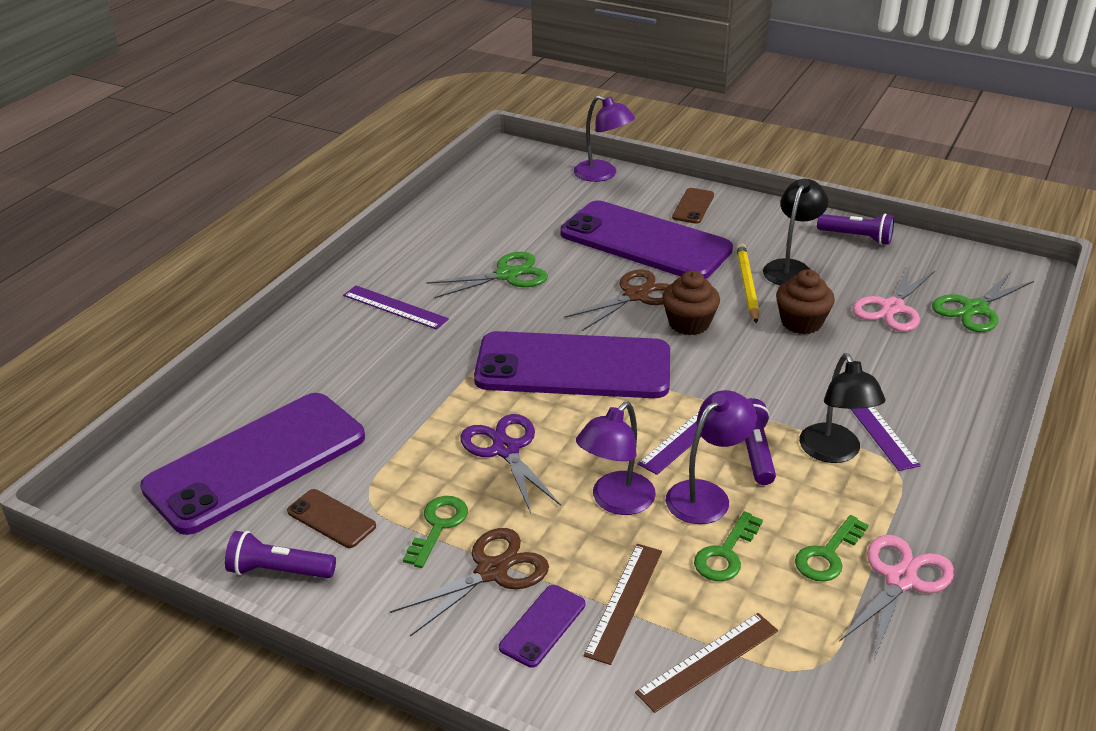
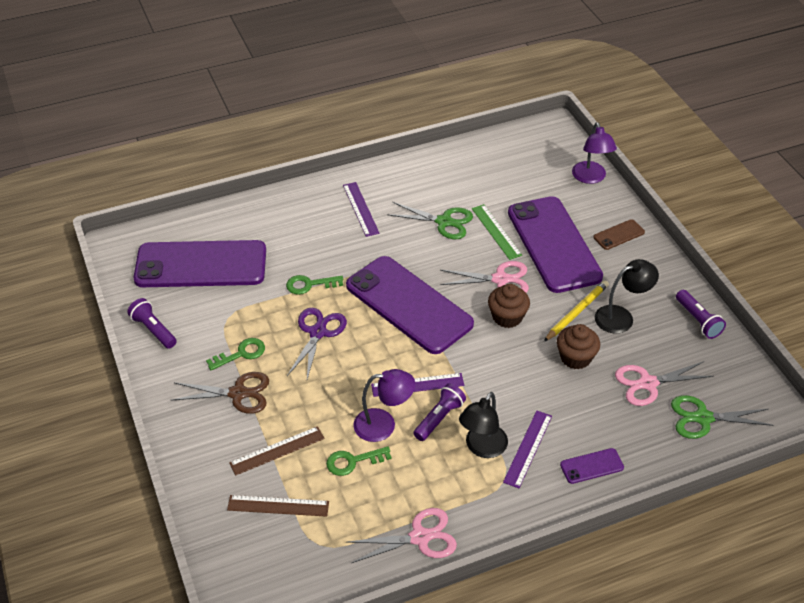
camera: 40 degrees right, 10 degrees up
(331, 519) = (201, 318): brown phone -> none
(542, 626) = (229, 436): purple phone -> purple phone (591, 466)
(573, 258) = (496, 231): none -> green ruler
(615, 501) = (335, 397): purple lamp -> none
(636, 295) = (500, 279): brown scissors -> pink scissors
(828, 555) = (402, 498): green key -> green key (310, 285)

